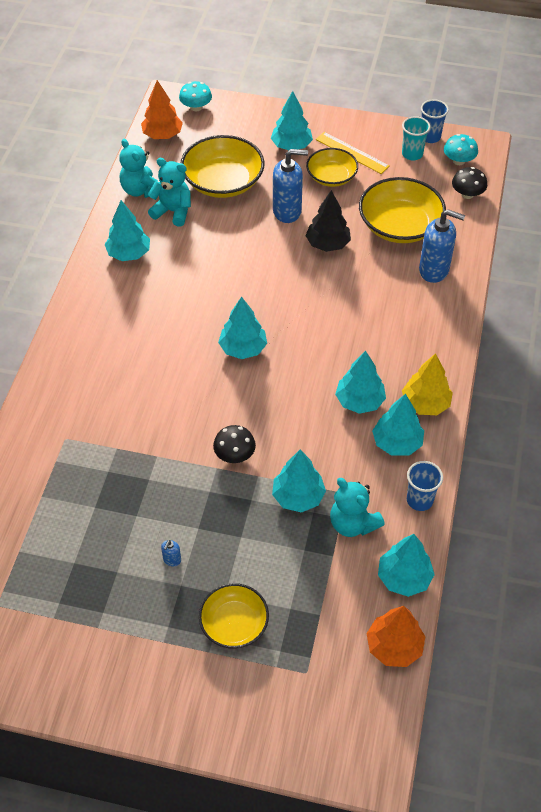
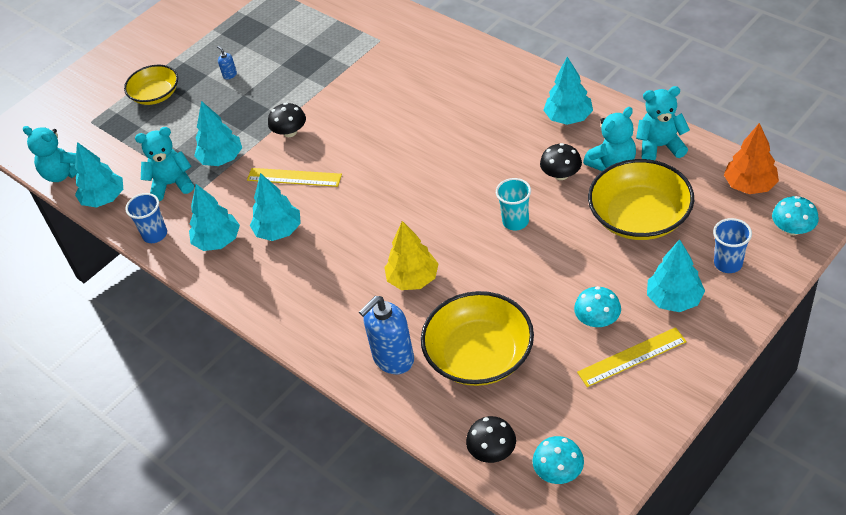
camera: 125 degrees right, 5 degrees down
(199, 238) = (561, 174): none -> black mushroom
(243, 348) = (395, 168): turquoise tree -> none
(287, 211) = (560, 258): blue soap dispenser -> none
(291, 421) = (294, 177): none -> yellow ruler
(328, 244) = (489, 277): black tree -> none
(331, 177) = (597, 319): yellow bowl -> turquoise mushroom
(394, 646) = (63, 173): orange tree -> turquoise teddy bear
(412, 154) = (597, 422): turquoise cup -> turquoise cup (515, 221)
(425, 404) = (239, 278): yellow tree -> yellow tree (413, 279)
(430, 137) = (622, 459): blue cup -> blue cup (728, 263)

